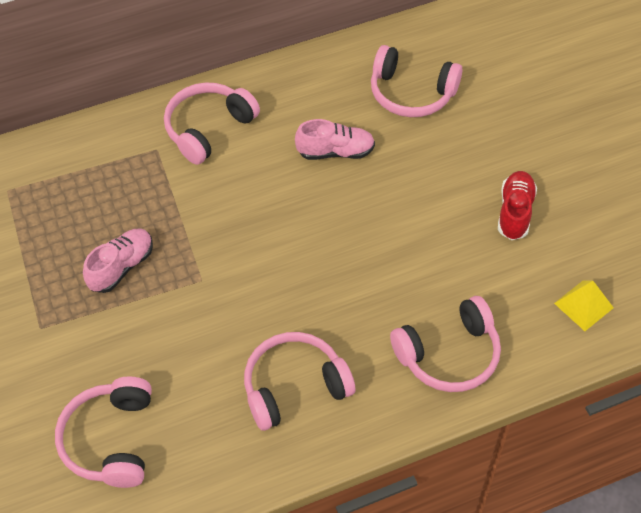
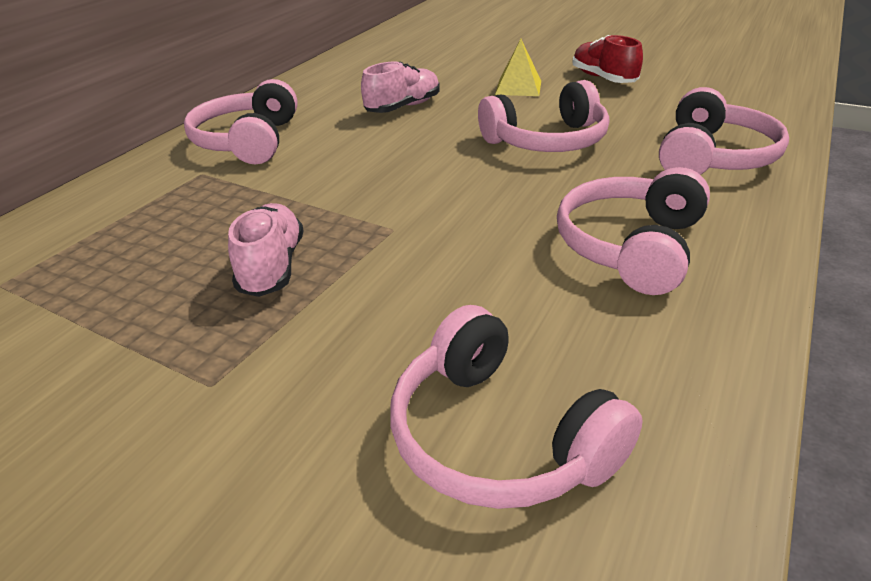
camera: 40 degrees left, 20 degrees down
(411, 93) = (418, 64): pink headphones -> pink headphones (547, 141)
(583, 305) = (741, 93): yellow pyramid -> yellow pyramid (518, 87)

